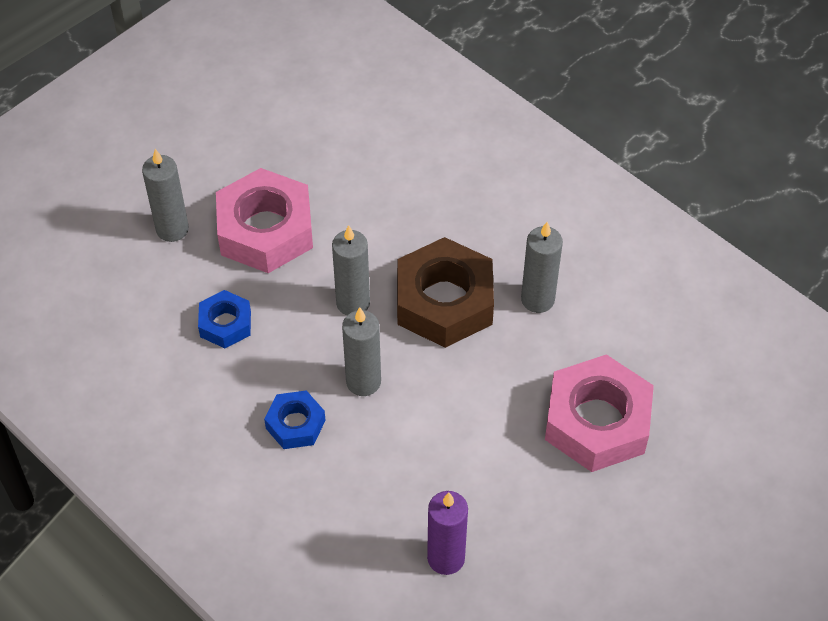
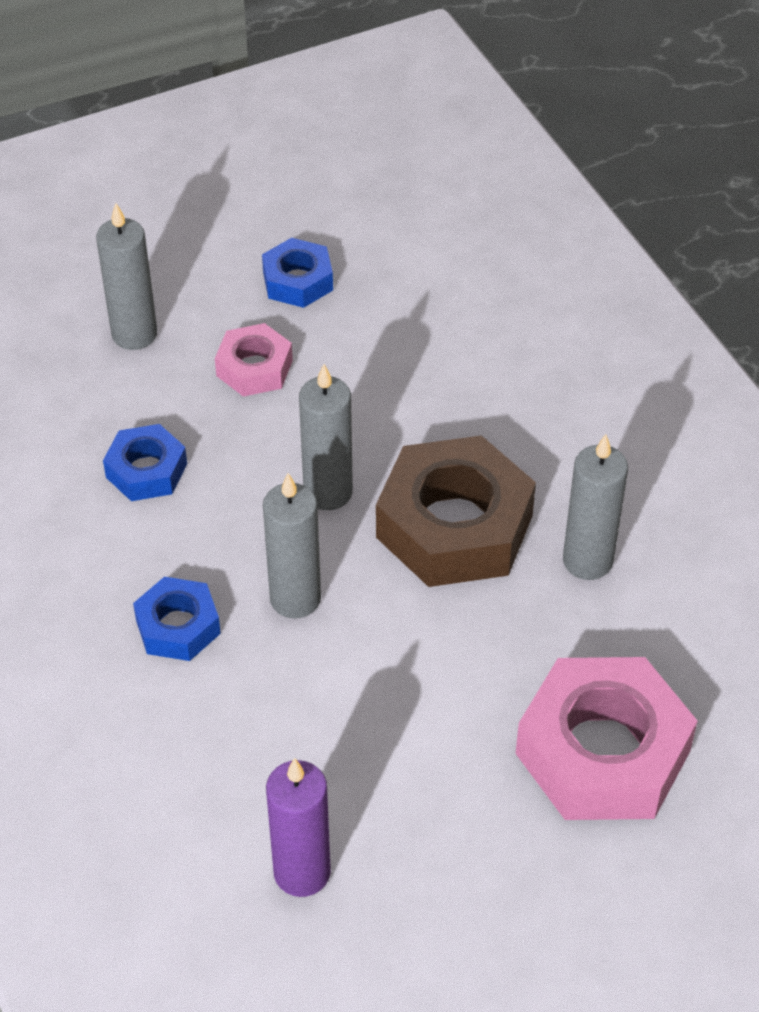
camera: 20 degrees right, 5 degrees down
(265, 230) = (254, 368): pink nut -> pink nut, size x0.52
(267, 159) = (297, 281): none -> blue nut

